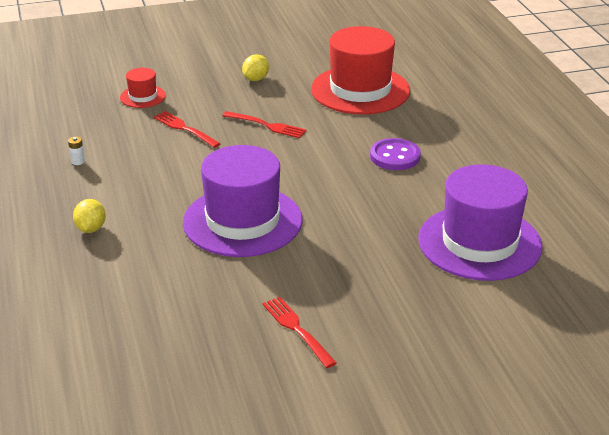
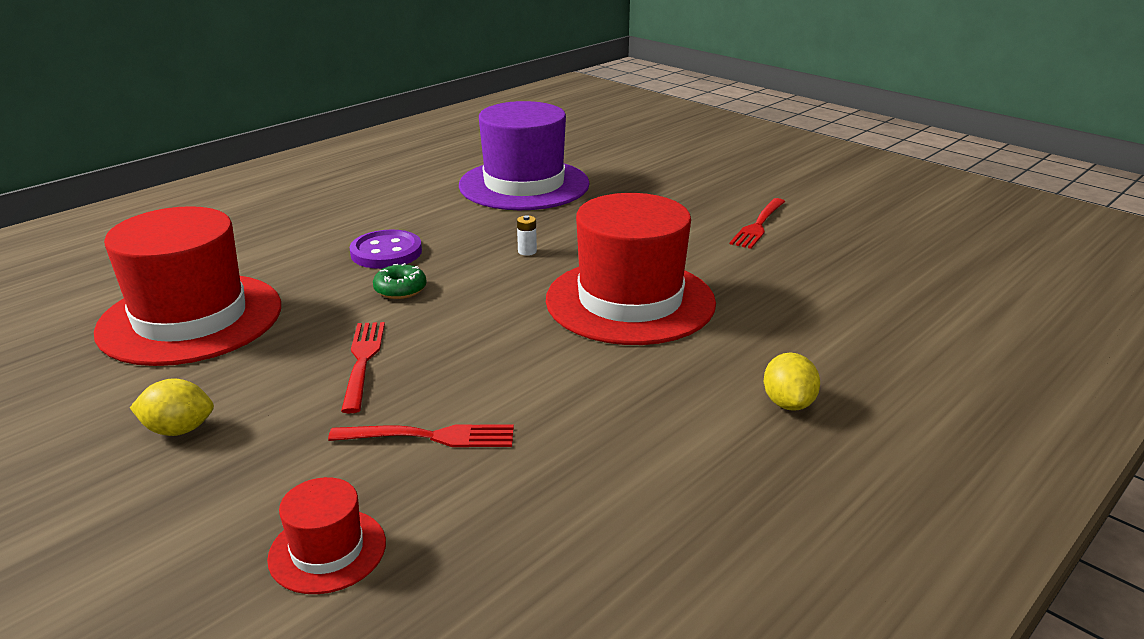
camera: 120 degrees left, 5 degrees down
(78, 161) = (645, 511): white battery -> white battery (527, 251)
(91, 229) = (788, 403): yellow lemon -> yellow lemon turned 60 degrees counterclockwise
(184, 129) = (430, 437): red fork -> red fork turned 105 degrees counterclockwise
(242, 221) = (630, 301): purple hat -> red hat
(336, 150) = (400, 290): none -> green donut

